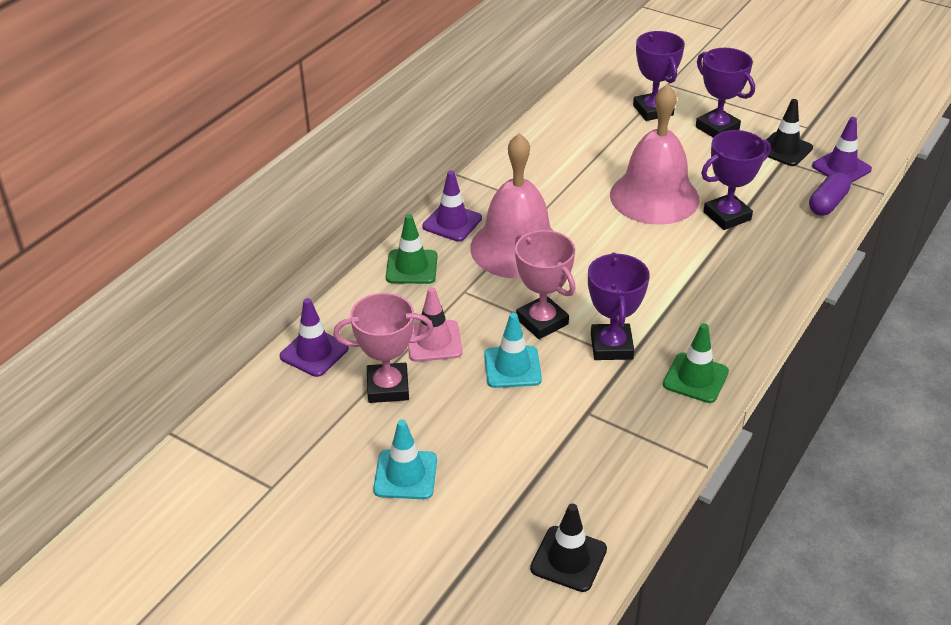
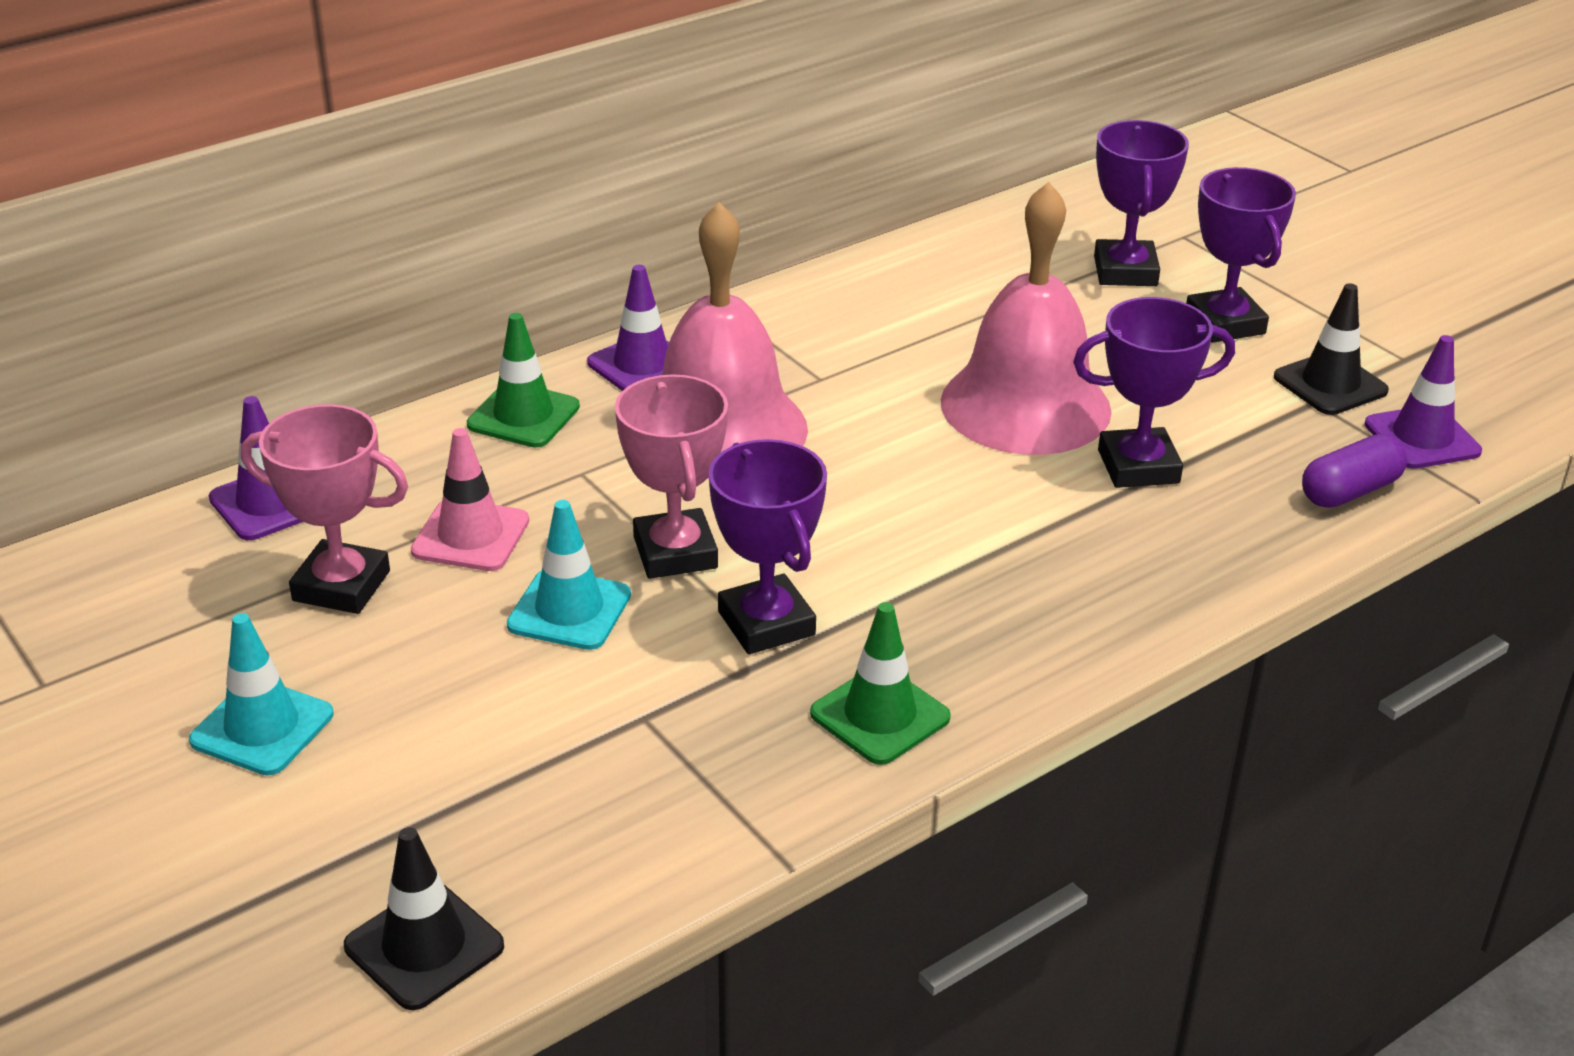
camera: 20 degrees right, 5 degrees down
(611, 346) = (766, 623): purple trophy -> purple trophy turned 45 degrees counterclockwise

